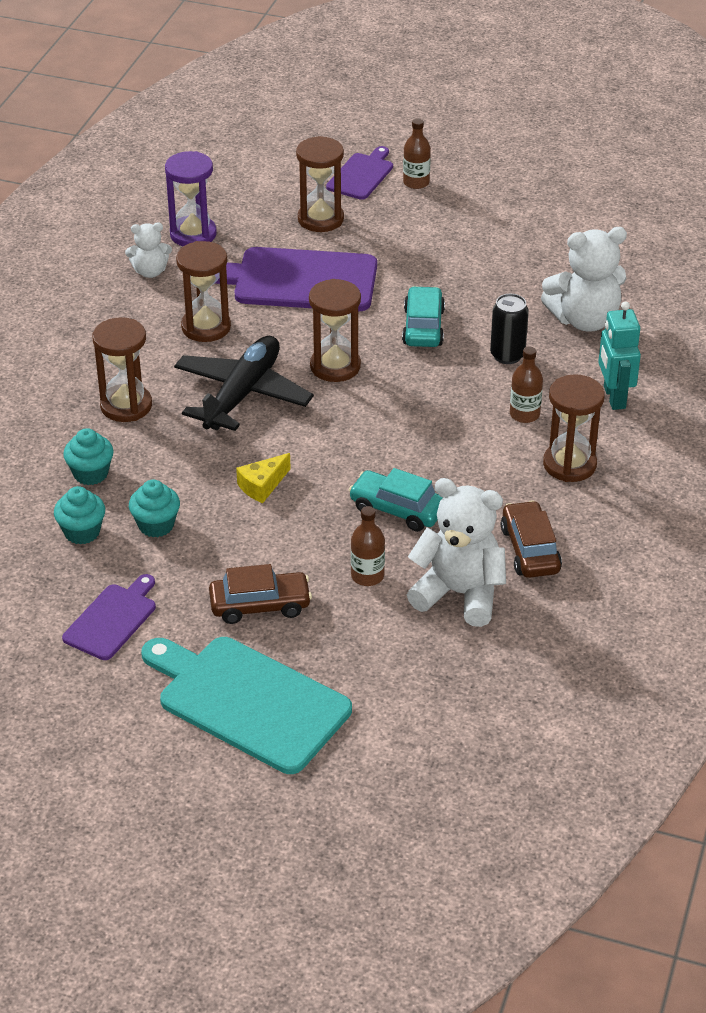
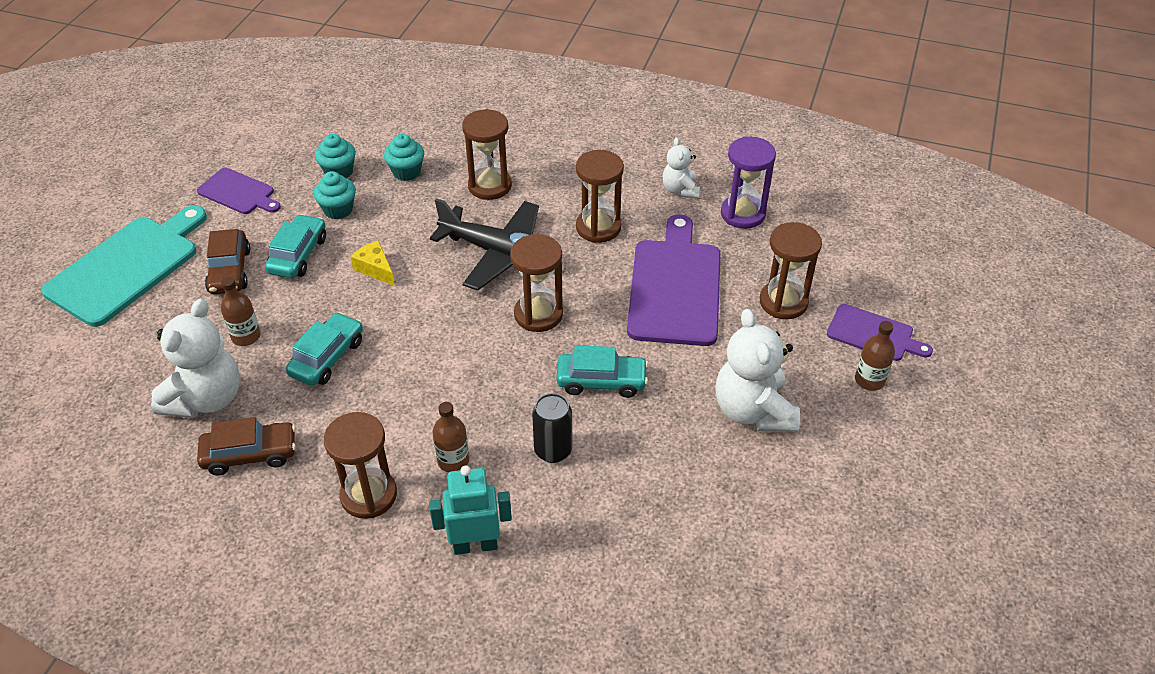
camera: 90 degrees right, 5 degrees up
(235, 550) = (298, 255): none -> turquoise car
(584, 320) = (618, 527): white teddy bear -> white teddy bear (753, 411)

